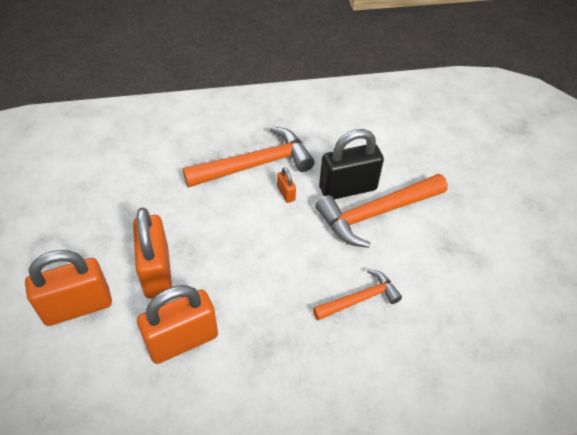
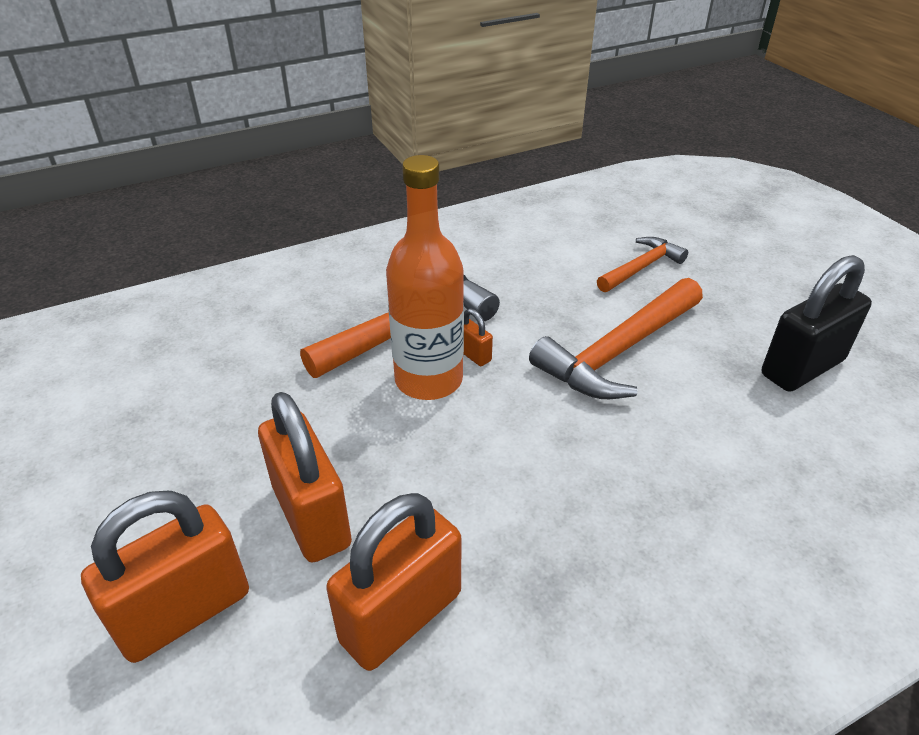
camera: 15 degrees left, 10 degrees down
(252, 204) = (428, 380): none -> orange bottle
(347, 188) = (560, 328): black padlock -> black padlock (802, 368)
(360, 299) = (658, 472): orange hammer -> orange hammer (641, 267)

